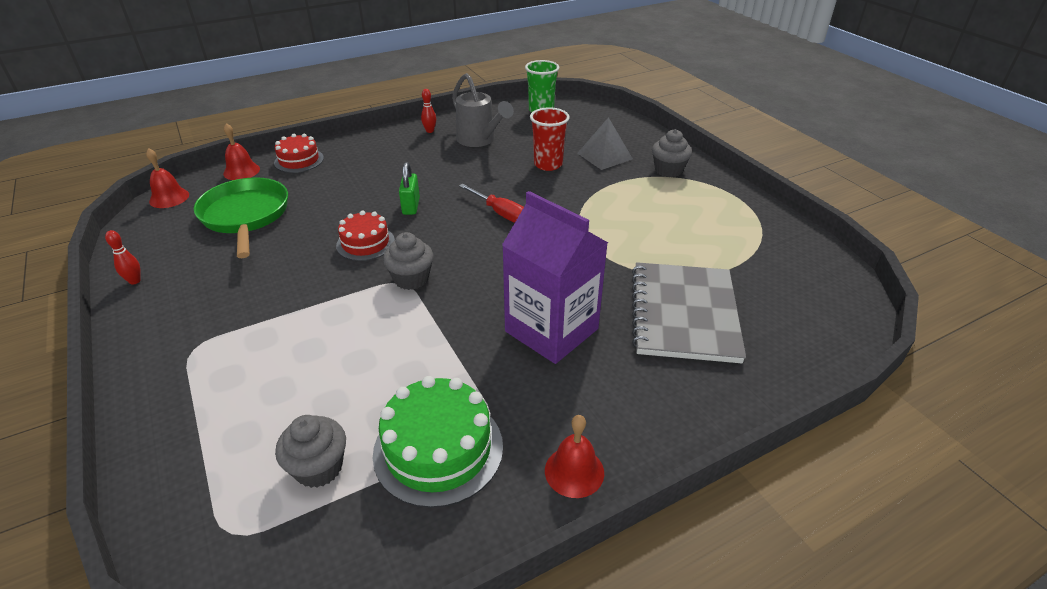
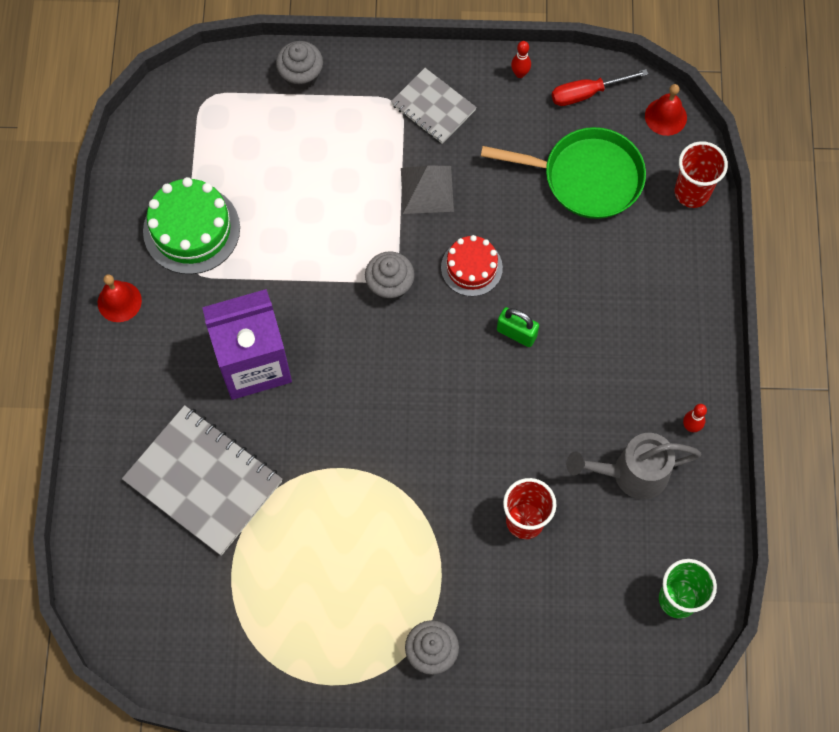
camera: 120 degrees right, 30 degrees up
(191, 321) = (433, 107): none -> grey notebook
(241, 171) = (692, 192): red bell -> red cup
(299, 160) = (687, 255): red cake -> none
(319, 468) = (224, 156): grey cupcake -> grey cupcake (301, 76)
(500, 213) = (452, 413): red screwdriver -> red screwdriver (587, 93)
(604, 156) = (507, 600): grey pyramid -> grey pyramid (427, 189)

